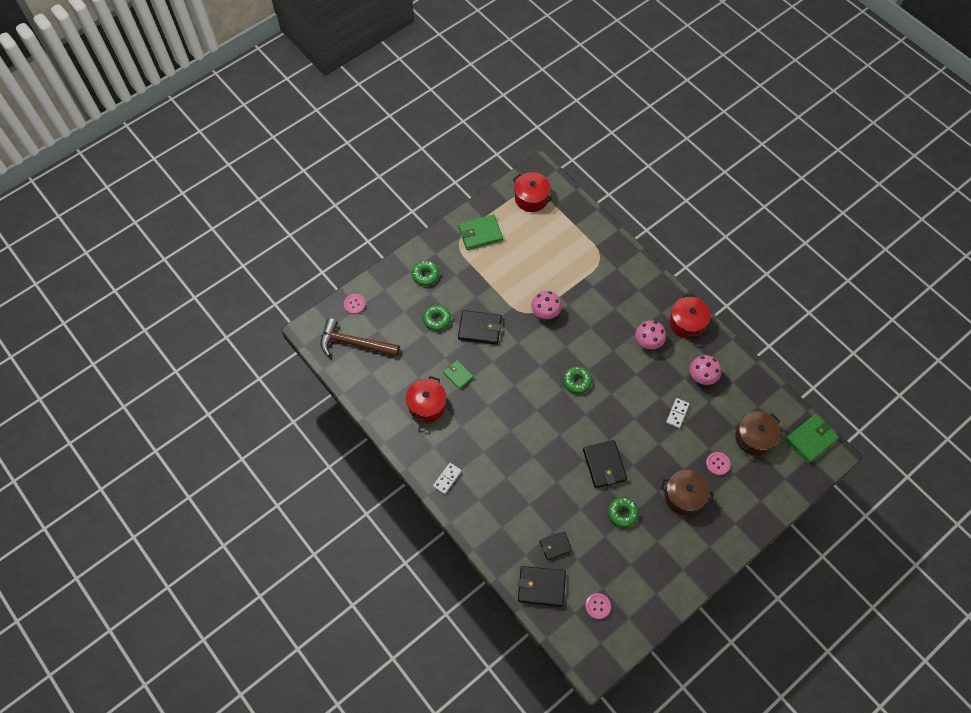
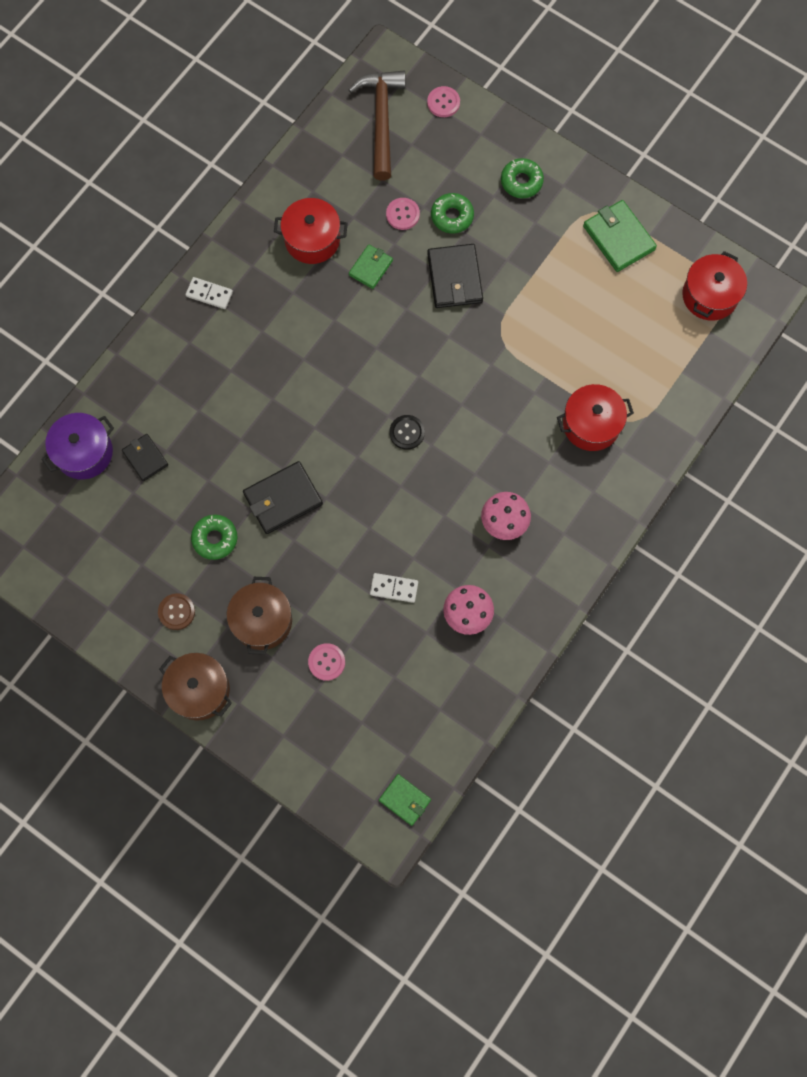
camera: 75 degrees right, 10 degrees up
(541, 587) = (84, 452): black wallet -> purple pot
(545, 312) = (509, 362): pink mushroom -> none
(577, 381) = (407, 432): green donut -> black button
(597, 606) = (73, 532): pink button -> pink button (402, 214)
(667, 549) = (176, 612): none -> brown button
(687, 323) = (556, 576): red pot -> red pot (591, 424)
(754, 438) = (384, 710): brown pot -> brown pot (199, 690)
(810, 439) = (405, 800): green wallet -> green wallet, size x0.61

